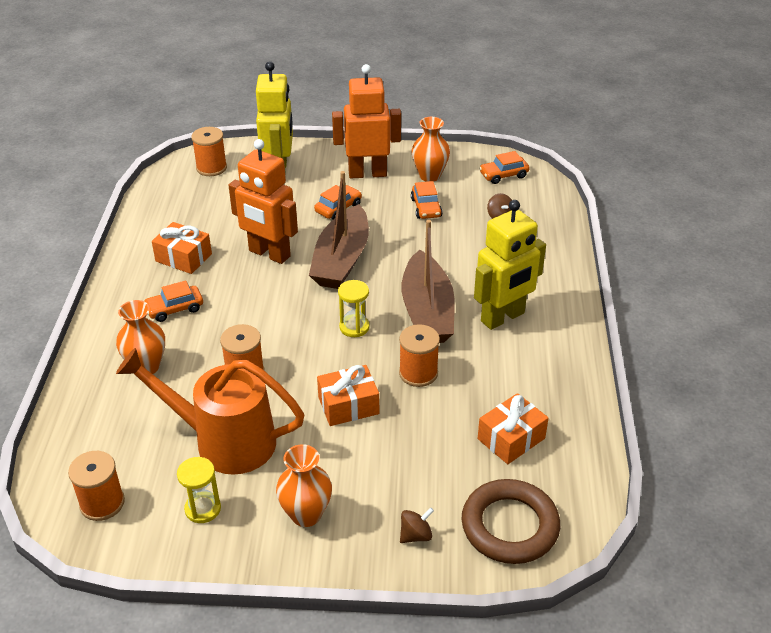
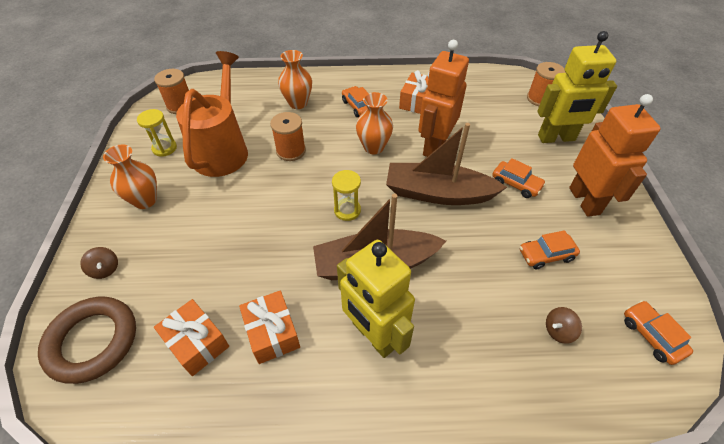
camera: 85 degrees right, 10 degrees up
(348, 405) = (252, 215): orange gift -> orange gift (272, 333)
(418, 373) = (289, 261): orange spool -> none
(429, 175) = (609, 255): orange vase -> orange vase (373, 147)

